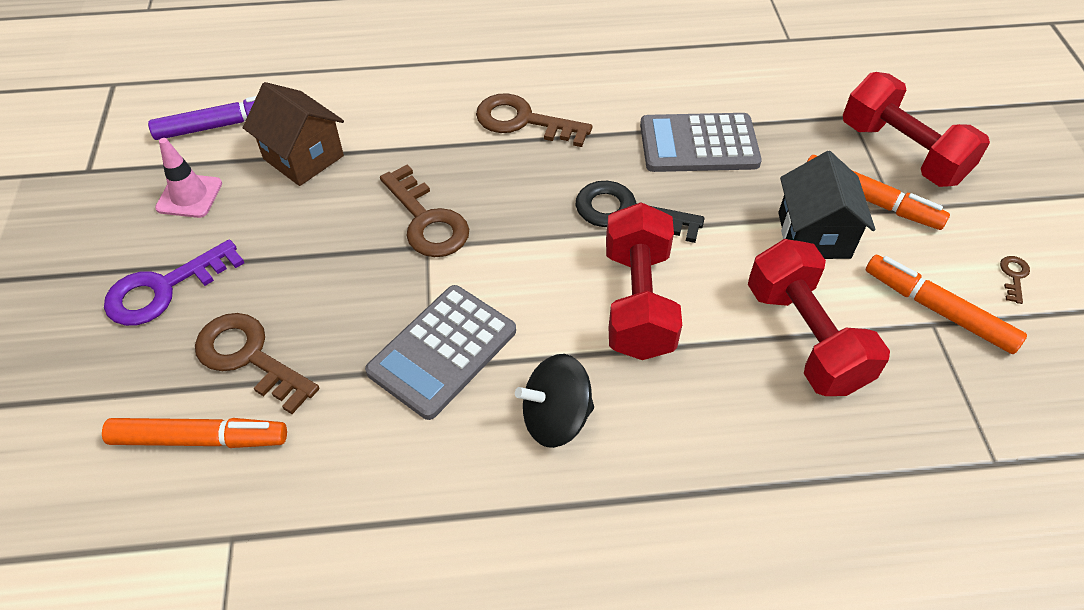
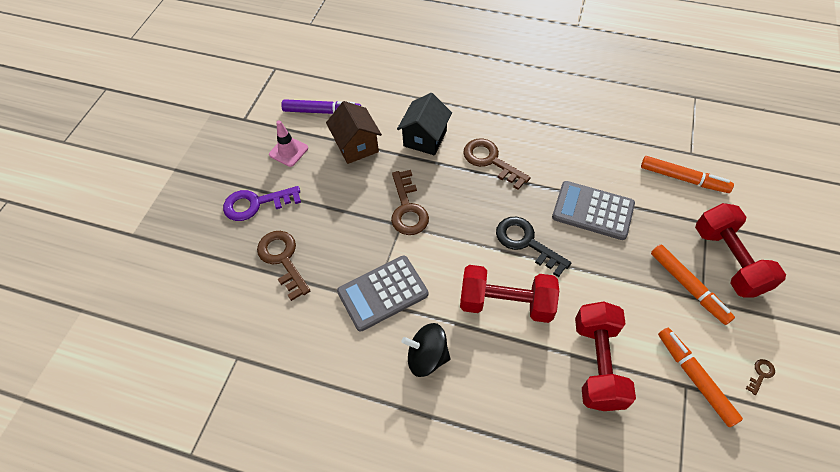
camera: 25 degrees right, 5 degrees up
(200, 439) = (242, 297): orange marker -> orange marker (683, 179)
(638, 302) = (506, 303): red dumbbell -> red dumbbell turned 75 degrees clockwise
(814, 235) = (637, 298): black house -> black house (425, 138)

